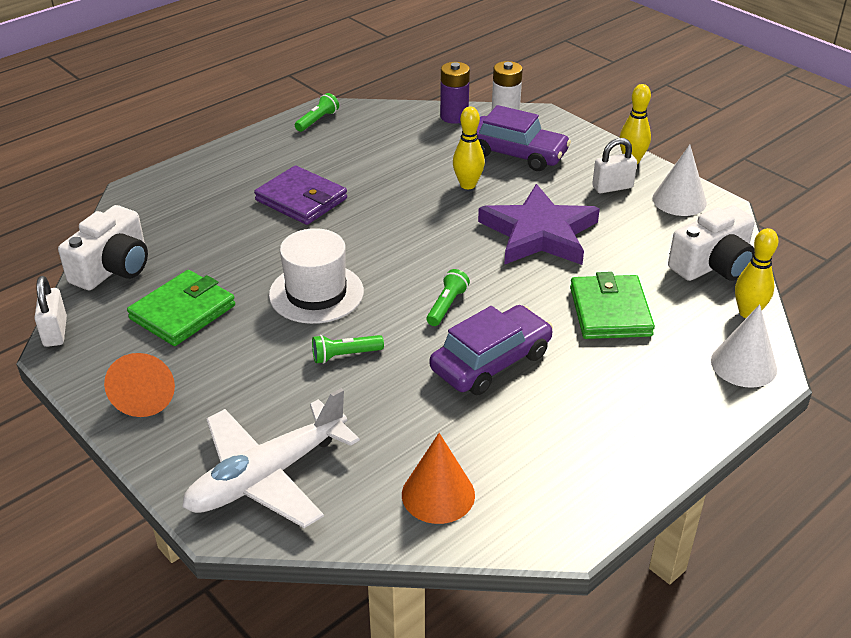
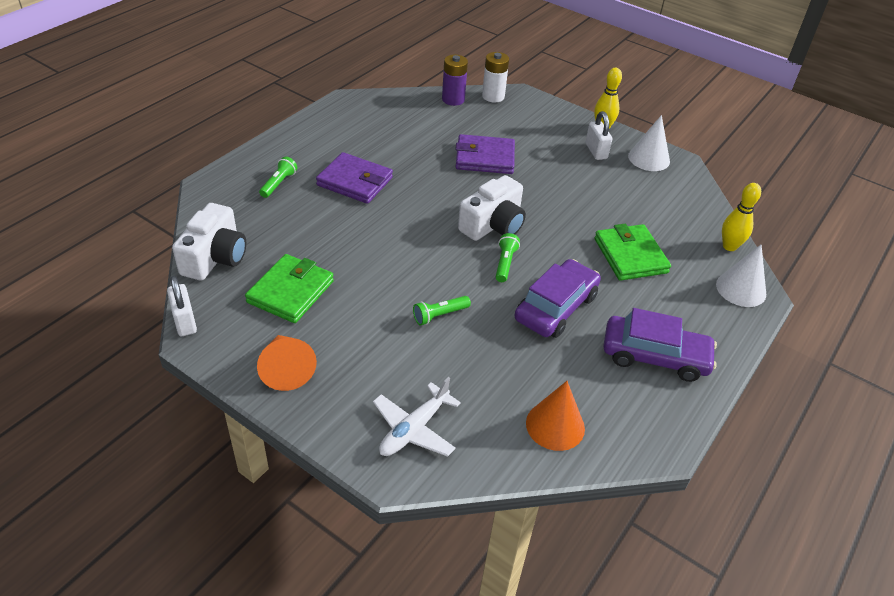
camera: 15 degrees left, 5 degrees up
(266, 477) = (414, 429): white plane -> white plane, size x0.65
(316, 293) = (397, 263): white hat -> none
(317, 120) = (343, 110): green flashlight -> green flashlight (278, 184)
(467, 185) = (484, 158): yellow bowling pin -> purple wallet
(516, 154) = (513, 128): purple car -> purple car (655, 356)
(539, 233) = (554, 195): purple star -> none
(612, 187) = (596, 151): white padlock -> white padlock turned 75 degrees counterclockwise
(712, 265) = (691, 210): white camera -> white camera (493, 225)

